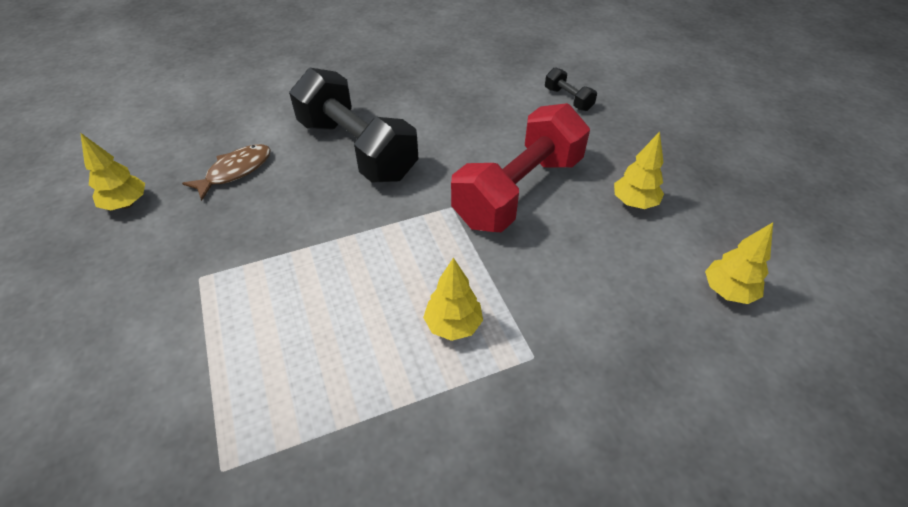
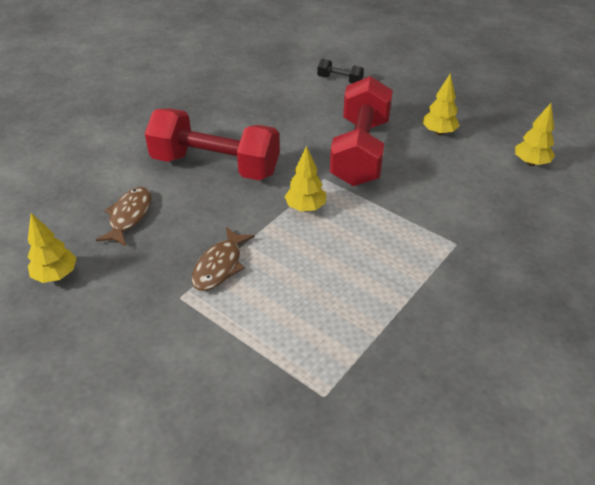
camera: 30 degrees left, 5 degrees down
(263, 261) = (220, 266): none -> brown fish
(357, 149) = (215, 166): black dumbbell -> red dumbbell
(453, 325) = (392, 248): yellow tree -> yellow tree (305, 208)

